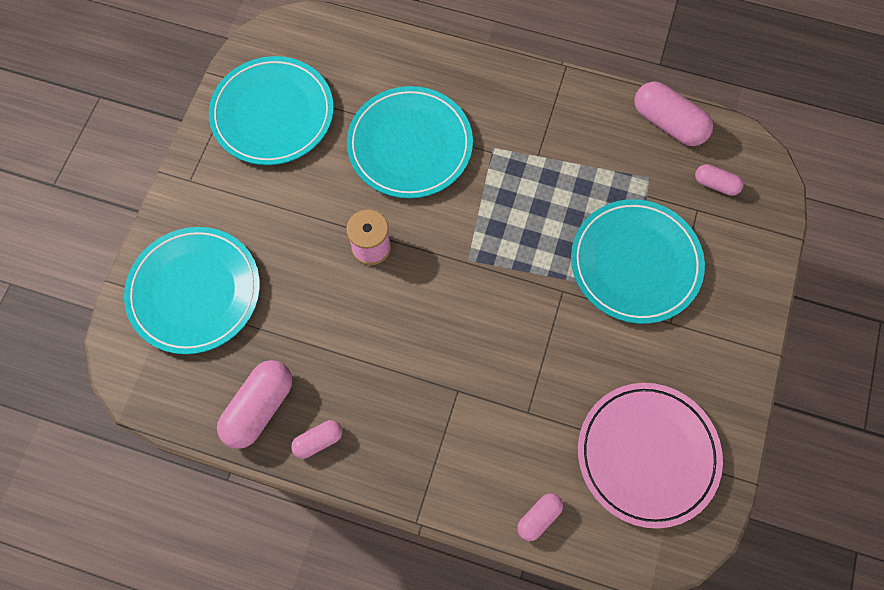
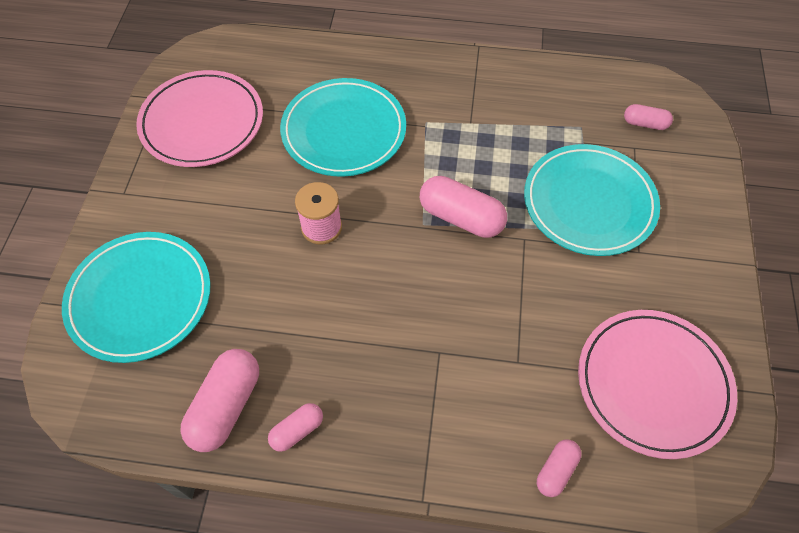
camera: 10 degrees left, 10 degrees down
(273, 114) = (202, 122): turquoise plate -> pink plate
(668, 123) = (586, 79): pink capsule -> pink capsule (461, 217)

